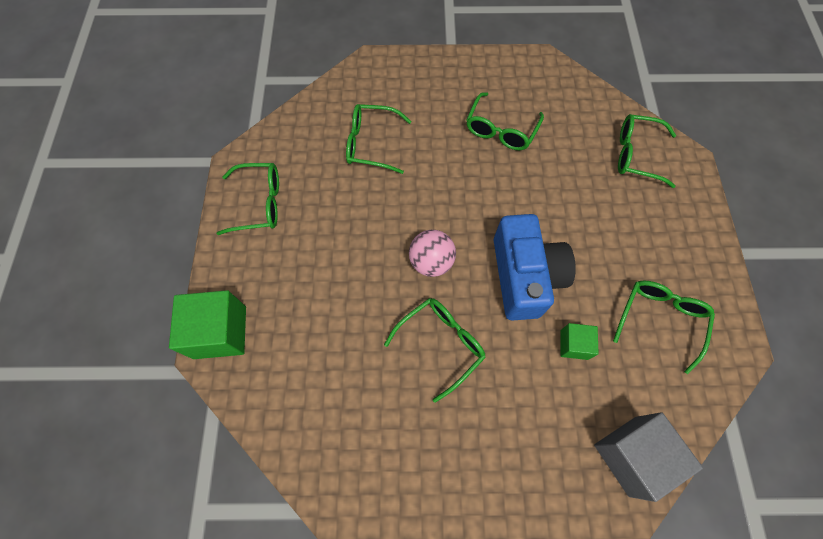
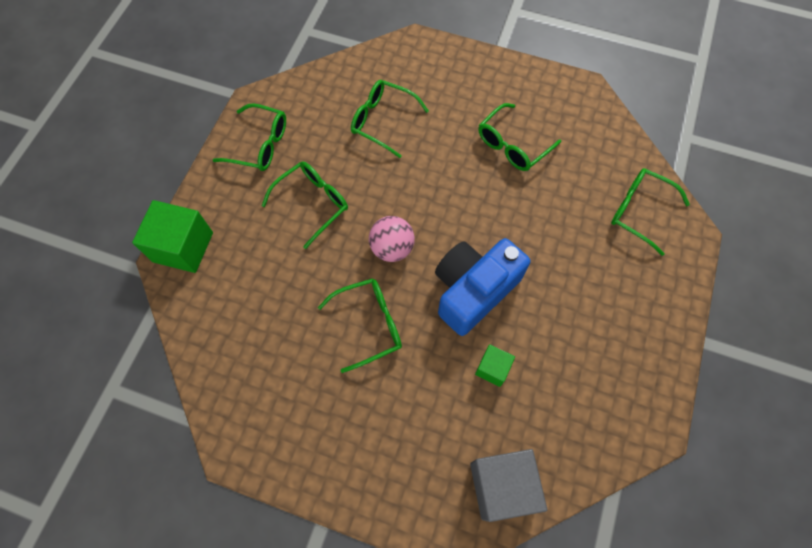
camera: 20 degrees right, 0 degrees up
(524, 276) = (473, 290): blue camera -> blue camera turned 150 degrees counterclockwise
(659, 320) = (587, 376): green glasses -> green glasses (312, 204)

